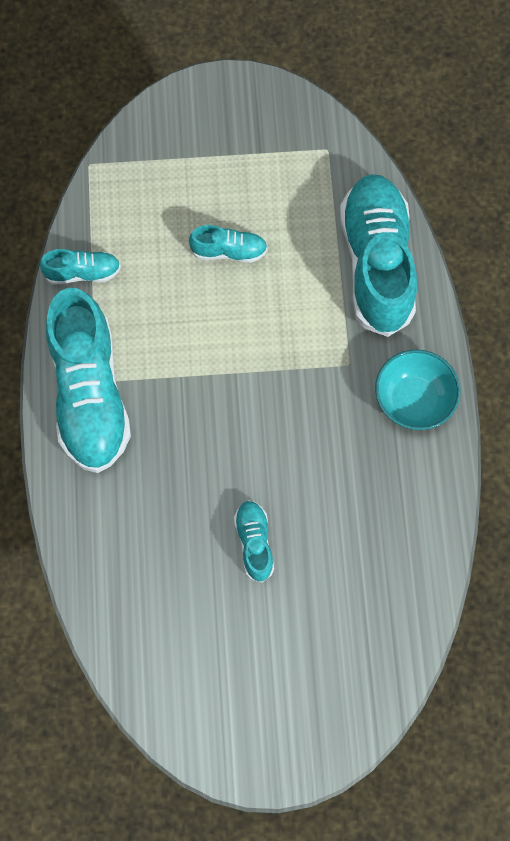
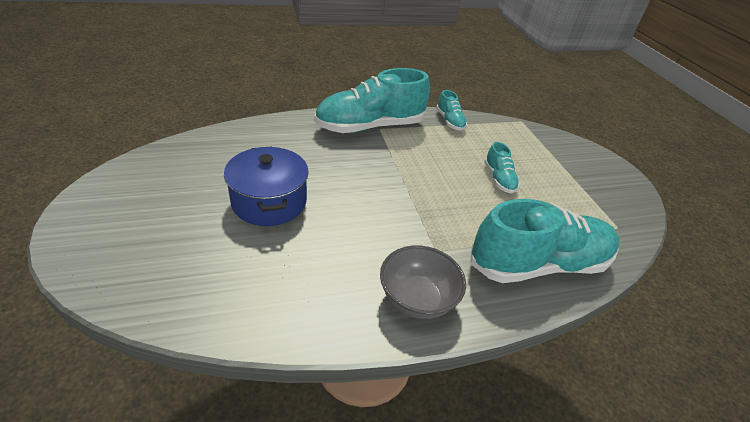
camera: 75 degrees right, 30 degrees down
(254, 543) = (269, 202): turquoise shoe -> blue pot
(413, 400) = (417, 299): turquoise bowl -> grey bowl

